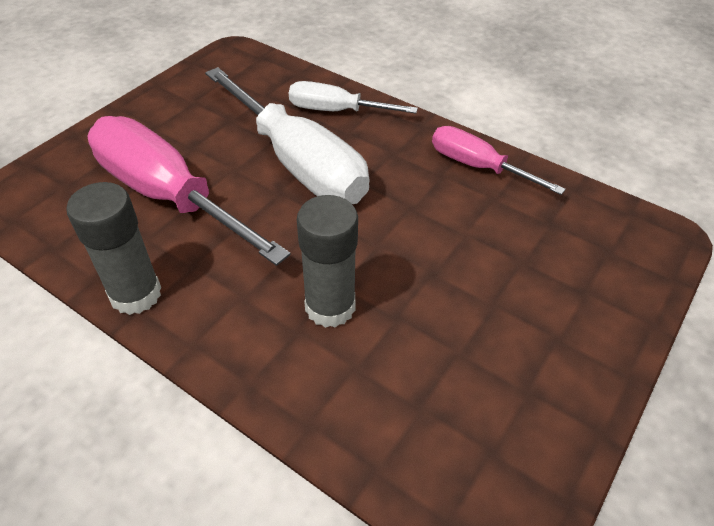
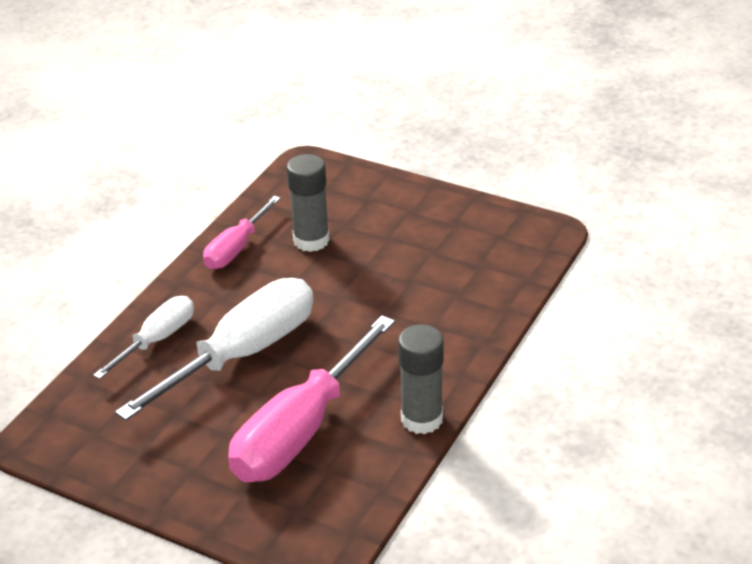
camera: 95 degrees left, 10 degrees down
(330, 307) = (409, 313): grey glue stick -> grey glue stick (311, 240)
(337, 111) = (157, 340): white screwdriver -> white screwdriver turned 150 degrees counterclockwise

